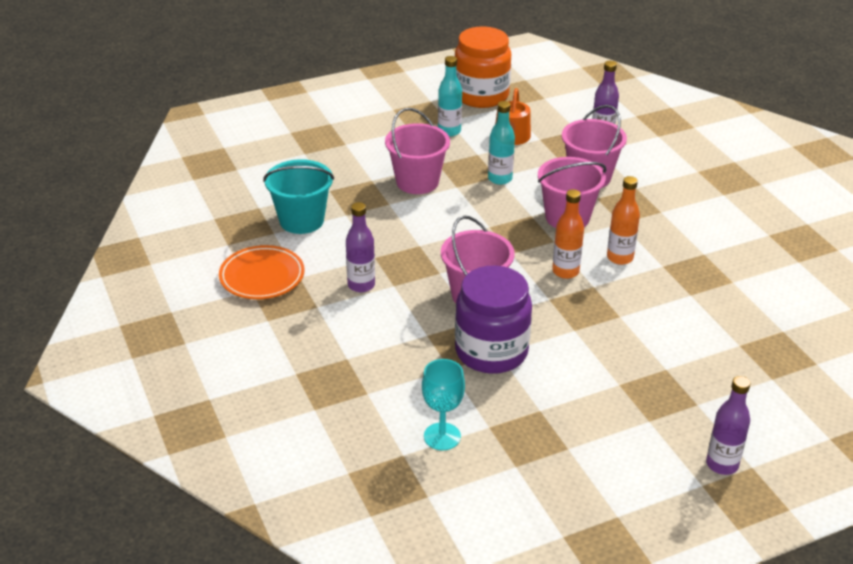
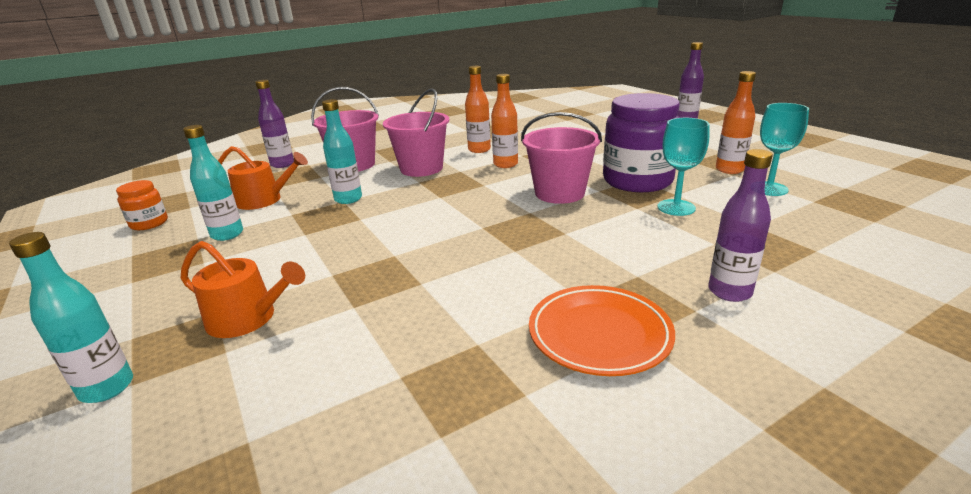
camera: 95 degrees left, 10 degrees down
(290, 126) = (107, 388): none -> turquoise bottle
(301, 220) = (439, 320): turquoise bucket -> none
(332, 156) = (248, 318): none -> orange watering can
(361, 285) = (576, 252): purple bottle -> purple bottle (729, 292)
(417, 182) = (345, 242): pink bucket -> none
(419, 358) = (676, 207): none -> turquoise goblet
(481, 96) = (149, 223): orange jar -> orange jar, size x0.48
(503, 429) = (729, 170): none -> orange bottle

